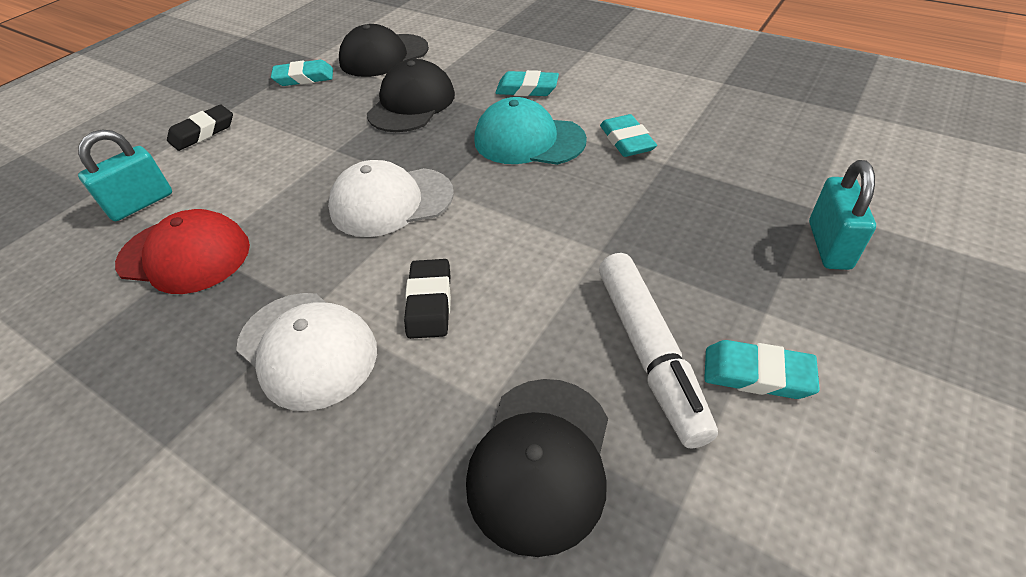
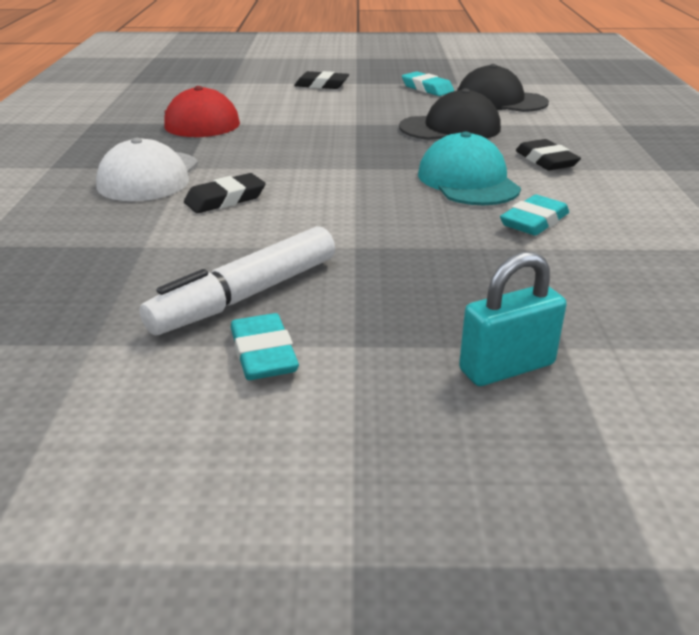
camera: 55 degrees right, 15 degrees down
(141, 203) = (233, 95): turquoise padlock -> none
(391, 202) = (319, 157): white cap -> none
(527, 89) = (546, 160): turquoise eraser -> black eraser
(541, 462) = (102, 277): black cap -> none

